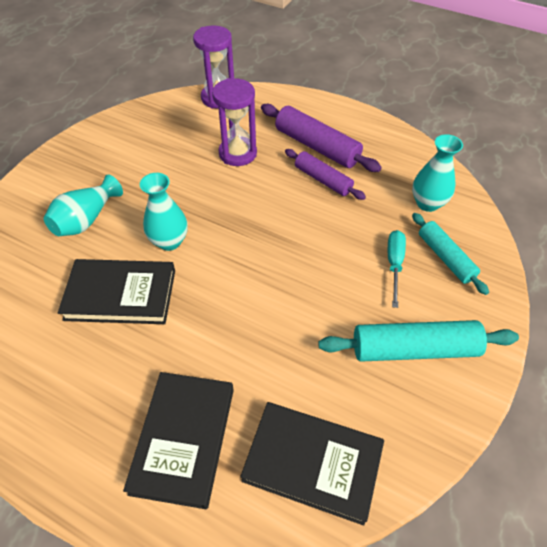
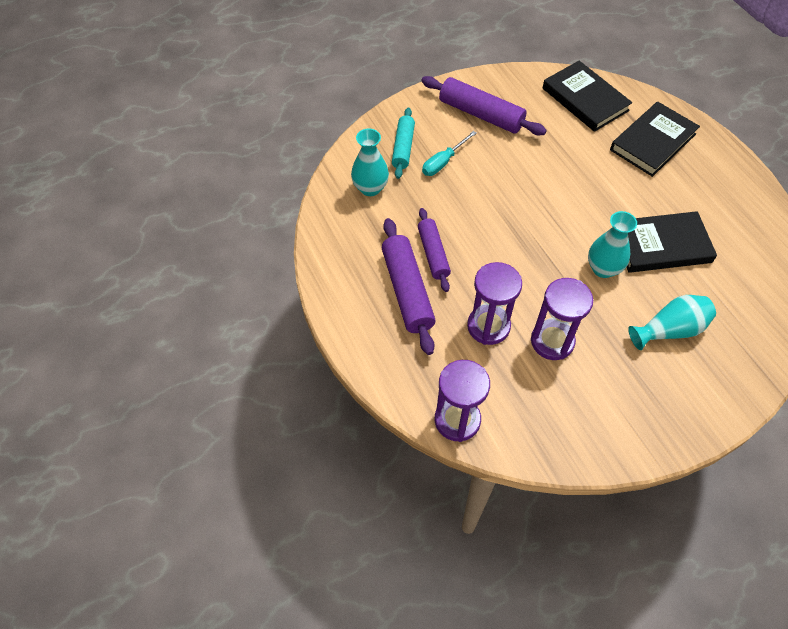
camera: 145 degrees left, 5 degrees up
(120, 295) = (661, 245): black book -> black book turned 45 degrees counterclockwise
(182, 166) = (552, 341): none -> purple hourglass
(414, 349) = (481, 114): turquoise rolling pin -> purple rolling pin

